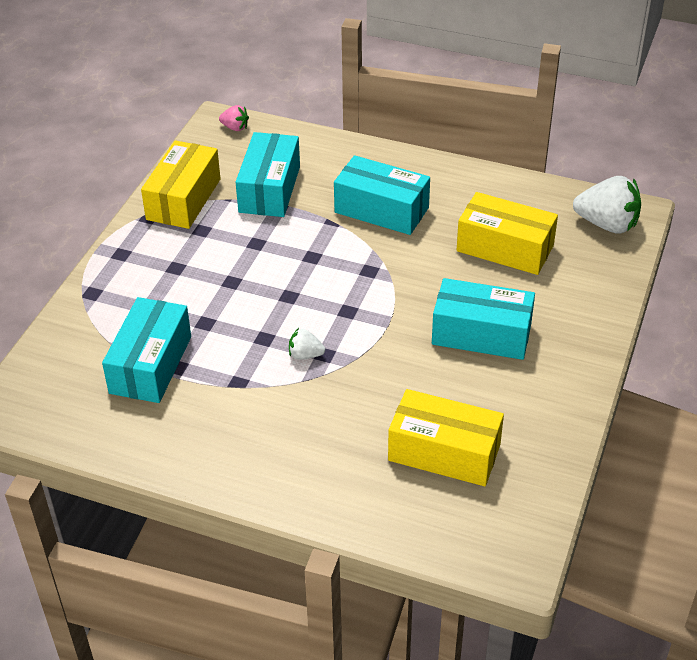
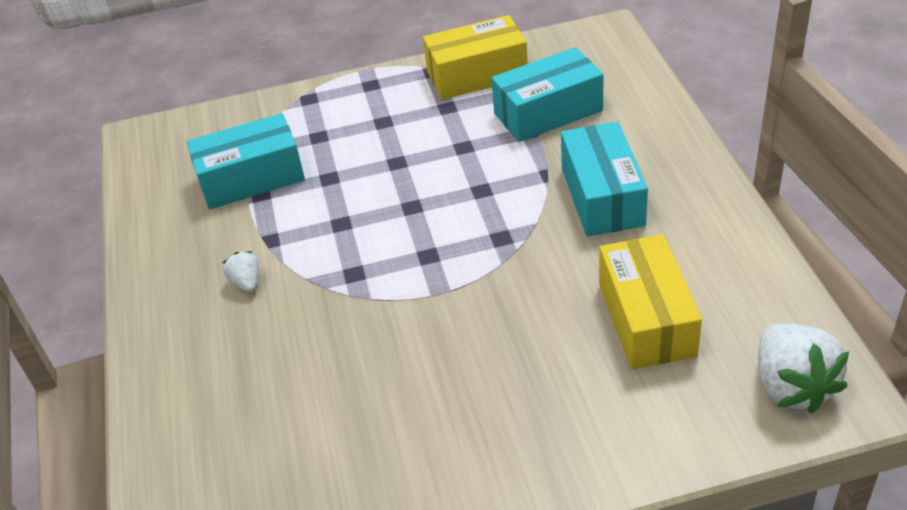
camera: 60 degrees right, 0 degrees up
(235, 128) = (610, 44): pink strawberry -> none
(305, 355) = (342, 262): white strawberry -> white strawberry (246, 282)
(444, 452) = (285, 436): yellow box -> none
(481, 334) = (488, 372): turquoise box -> none

